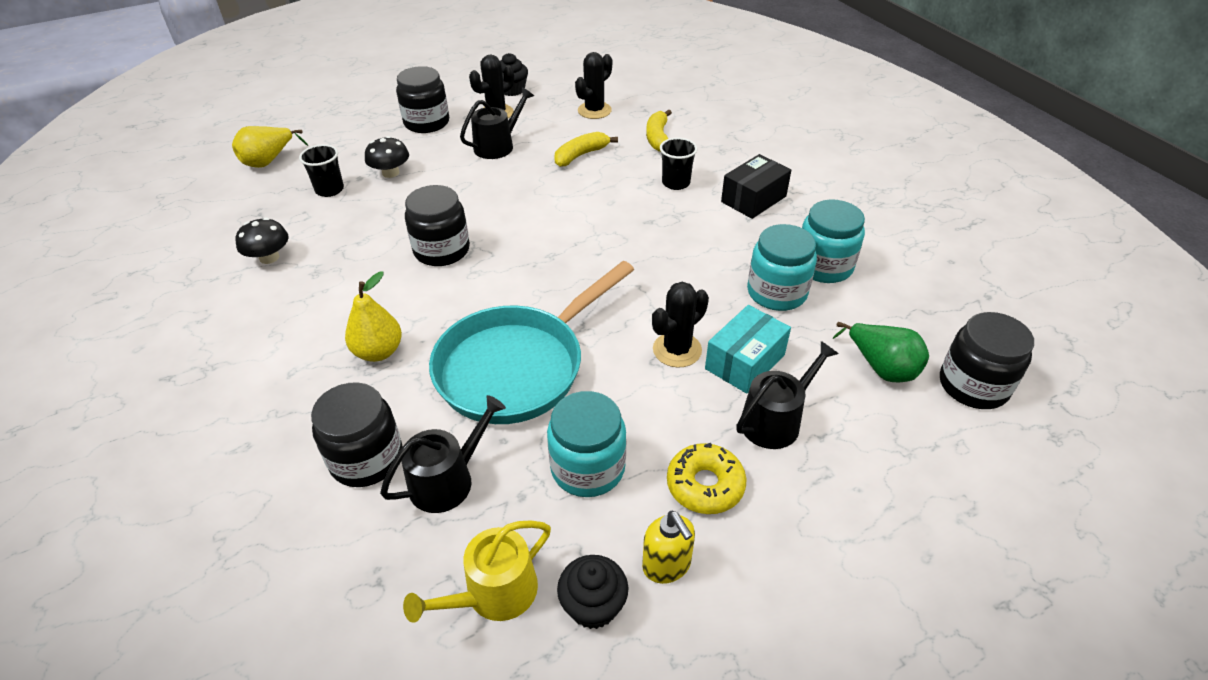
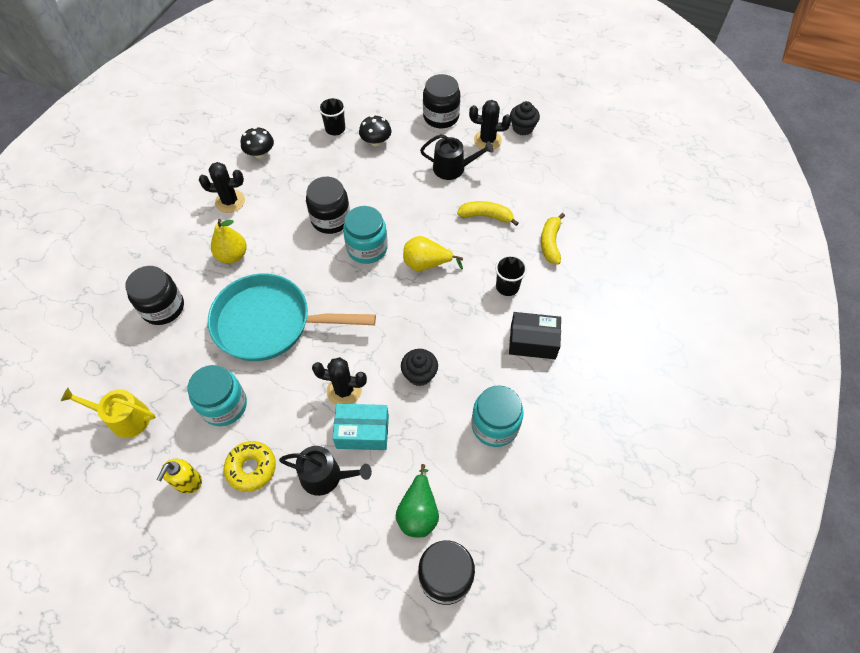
camera: 50 degrees right, 15 degrees up
(269, 161) = (334, 83): yellow pear -> yellow pear (426, 264)
(448, 480) = (174, 350): black watering can -> none
(593, 605) = (144, 464): black cupcake -> black cupcake (419, 374)
(594, 110) = (546, 187): black cactus -> black cactus (230, 201)
(658, 138) = (550, 243): yellow banana -> yellow banana turned 45 degrees counterclockwise
(776, 292) = (442, 413): turquoise jar -> turquoise jar (367, 248)

